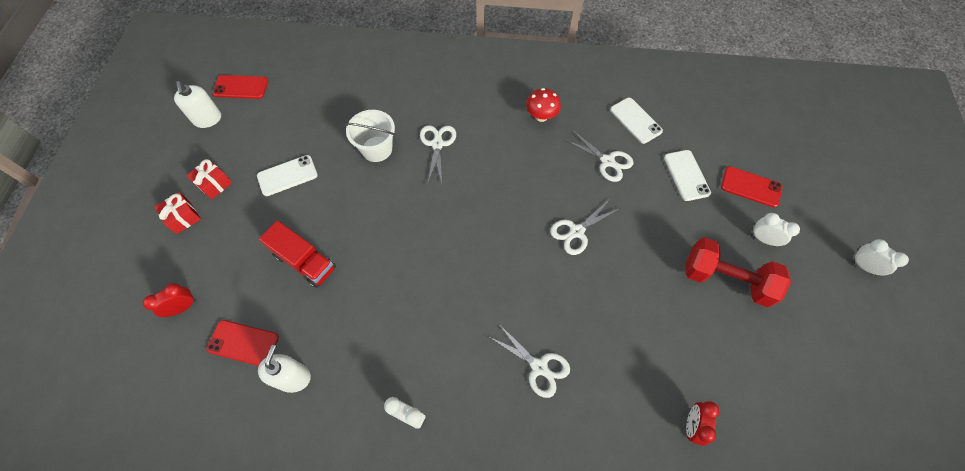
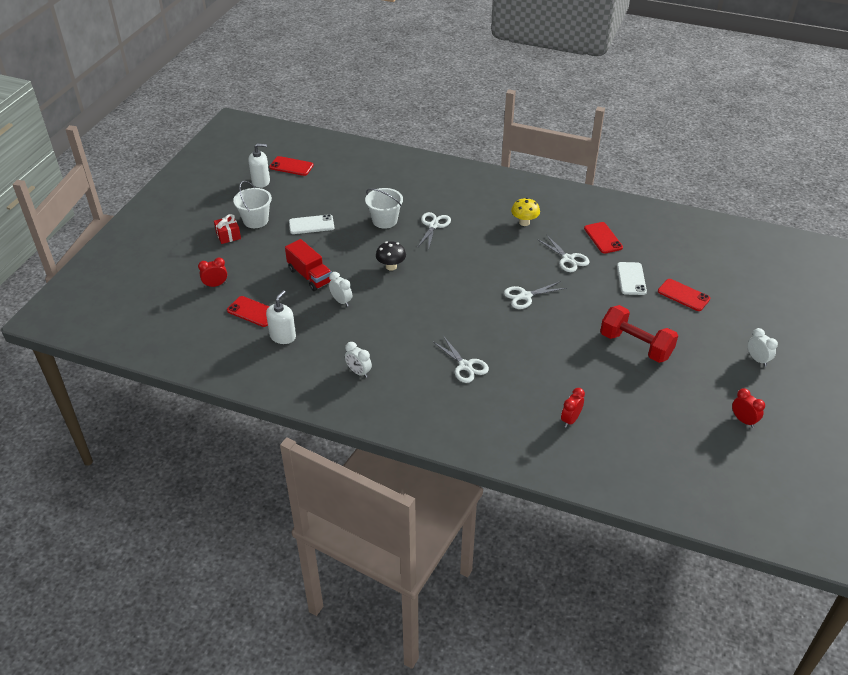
camera: 15 degrees right, 20 degrees down
(207, 119) = (261, 181): white soap dispenser -> white soap dispenser turned 90 degrees counterclockwise
(214, 184) = (255, 220): red gift -> white bucket
(403, 222) = (391, 266): none -> black mushroom
(541, 116) = (524, 222): red mushroom -> yellow mushroom
(635, 120) = (603, 238): white phone -> red phone
(763, 239) = (678, 328): white clock -> white clock (341, 301)
(884, 368) = (743, 420): none -> red clock

